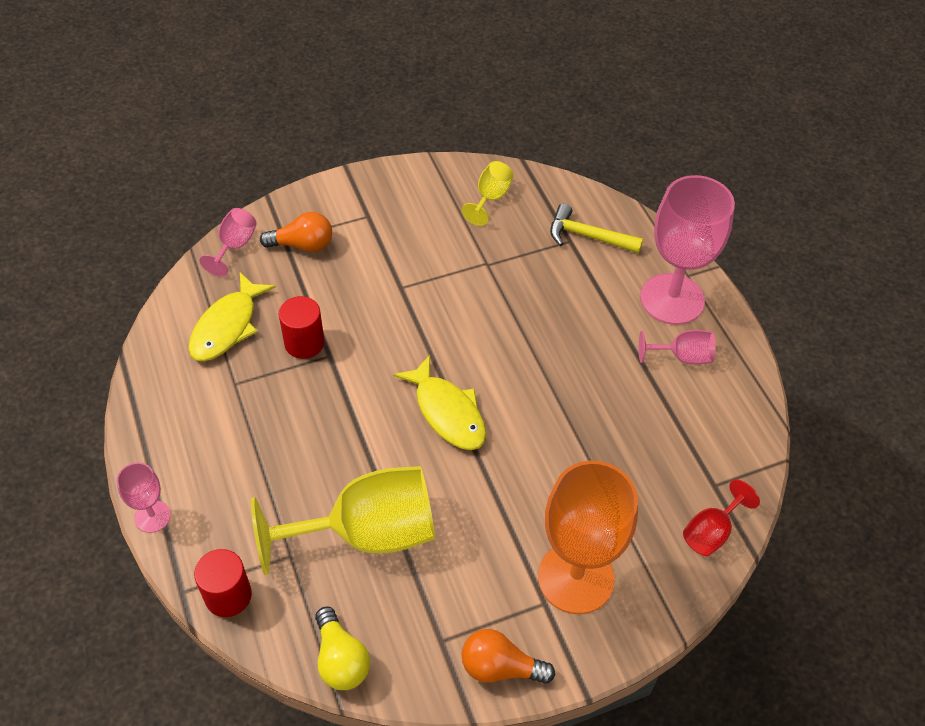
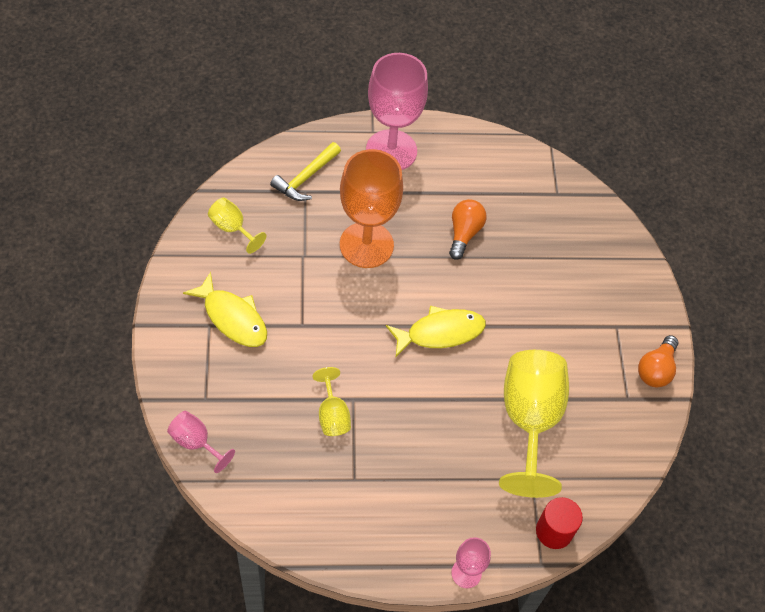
camera: 75 degrees left, 5 degrees up
(227, 326) = (289, 470): yellow fish -> yellow fish (232, 317)
(303, 245) = (220, 386): orange light bulb -> orange light bulb (464, 233)
(304, 343) = (332, 414): red cylinder -> yellow goblet
(341, 659) = (625, 467): yellow light bulb -> none
(575, 578) = (603, 301): orange goblet -> orange goblet (366, 245)
(682, 357) = (446, 167): pink goblet -> none
(711, 532) = (592, 211): red goblet -> none

